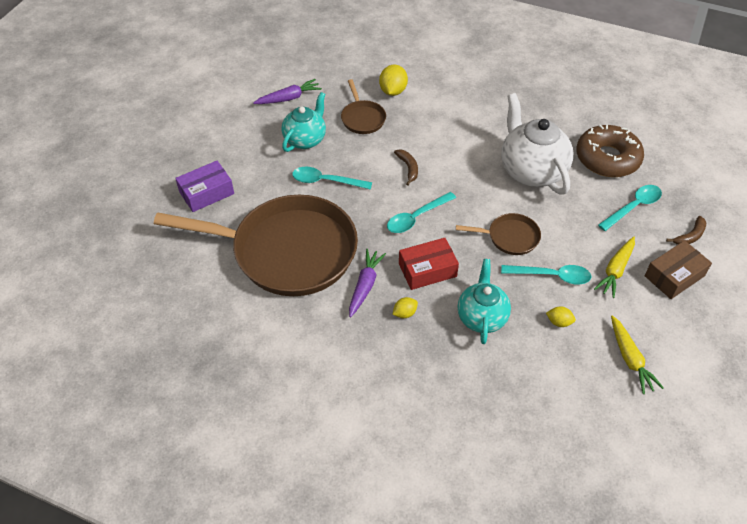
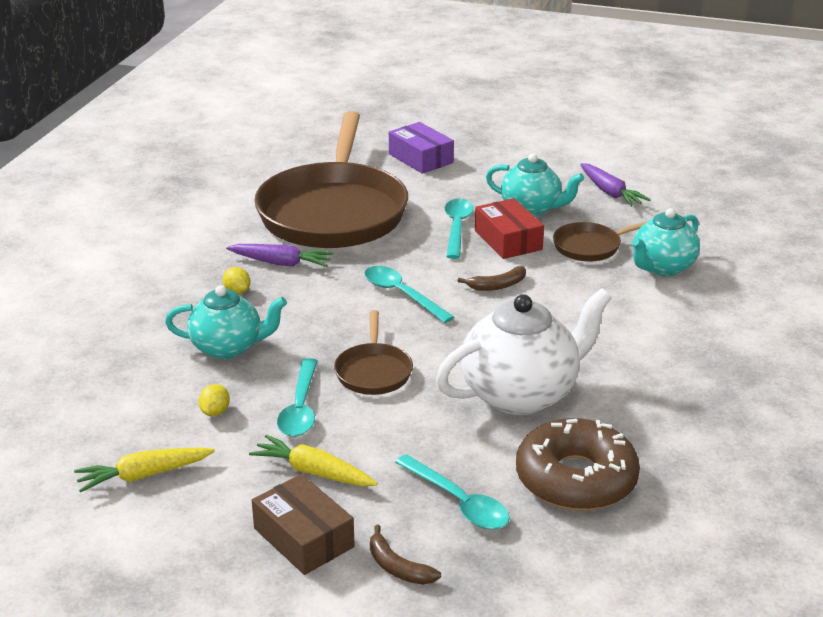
camera: 85 degrees right, 20 degrees down
(393, 91) = (662, 267): yellow lemon -> turquoise teapot
(427, 270) = (308, 305): red box -> red box (508, 240)

